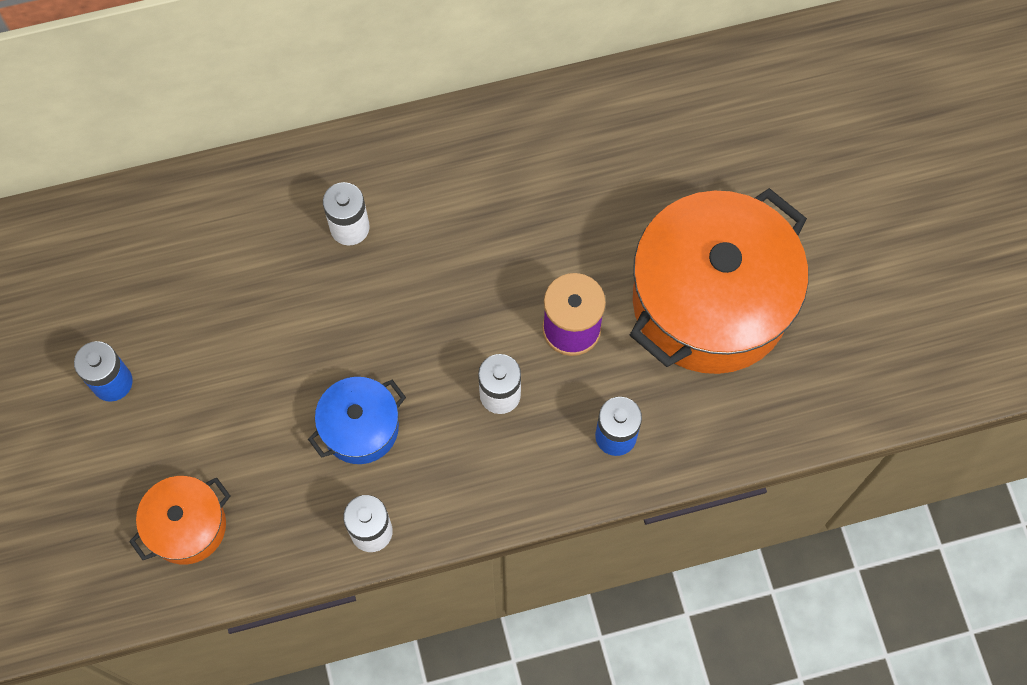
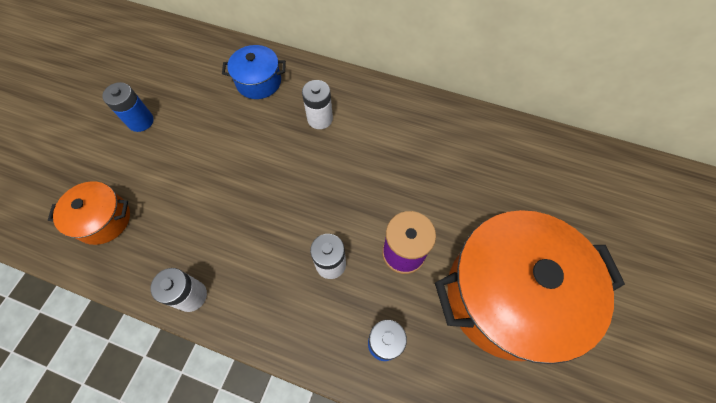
camera: 35 degrees right, 5 degrees down
(360, 428) = (237, 228): blue pot -> blue pot (259, 82)

